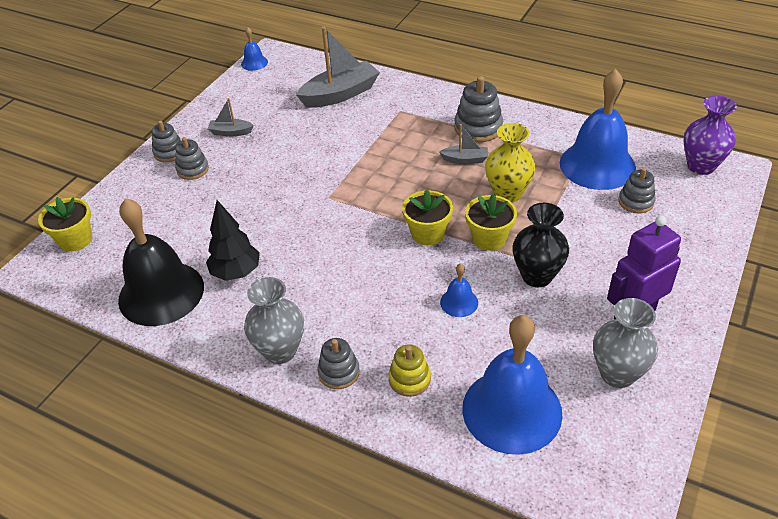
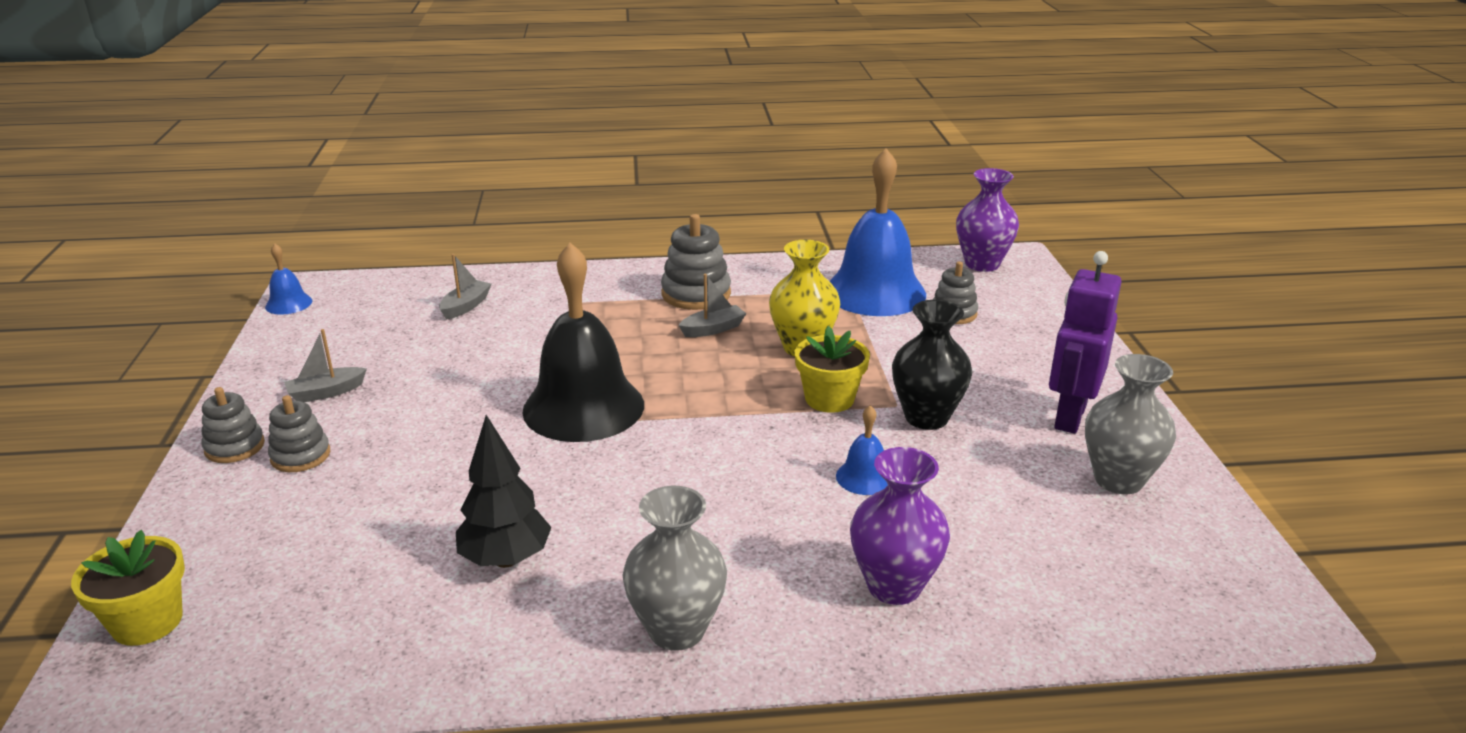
camera: 35 degrees left, 15 degrees down
(161, 293) = (395, 634): black bell -> black bell (583, 407)
(339, 372) = (791, 619): grey stacking toy -> none
(340, 94) = (466, 306): grey boat -> grey boat, size x0.50
(409, 379) = (894, 586): yellow stacking toy -> purple vase
(427, 233) = (746, 419): yellow flower pot -> none
(512, 410) = (1051, 565): blue bell -> none

